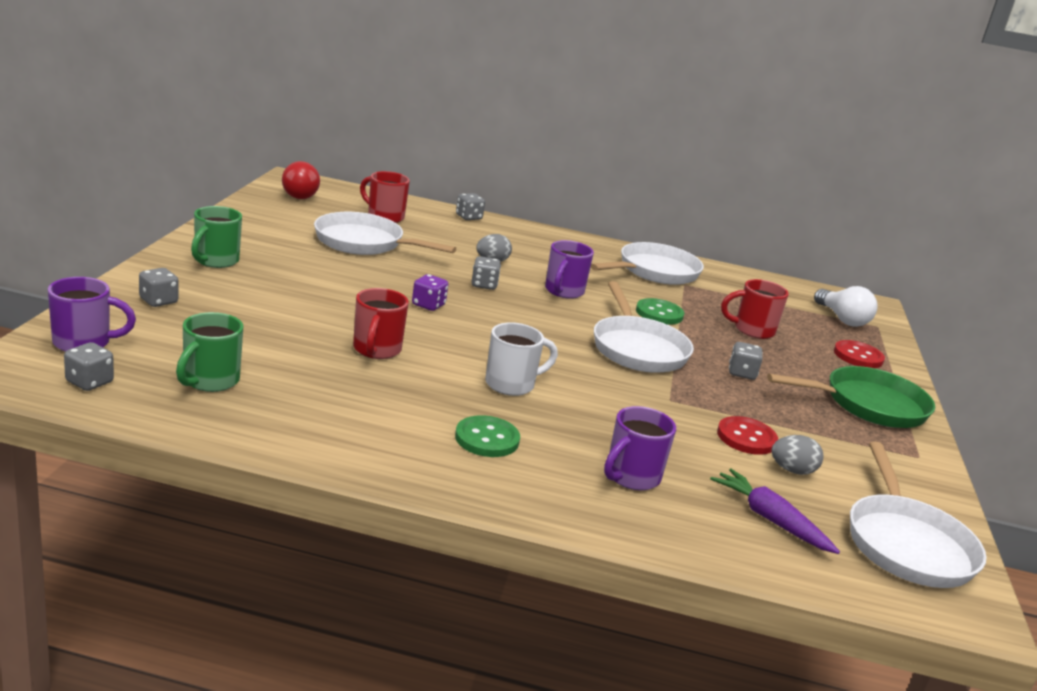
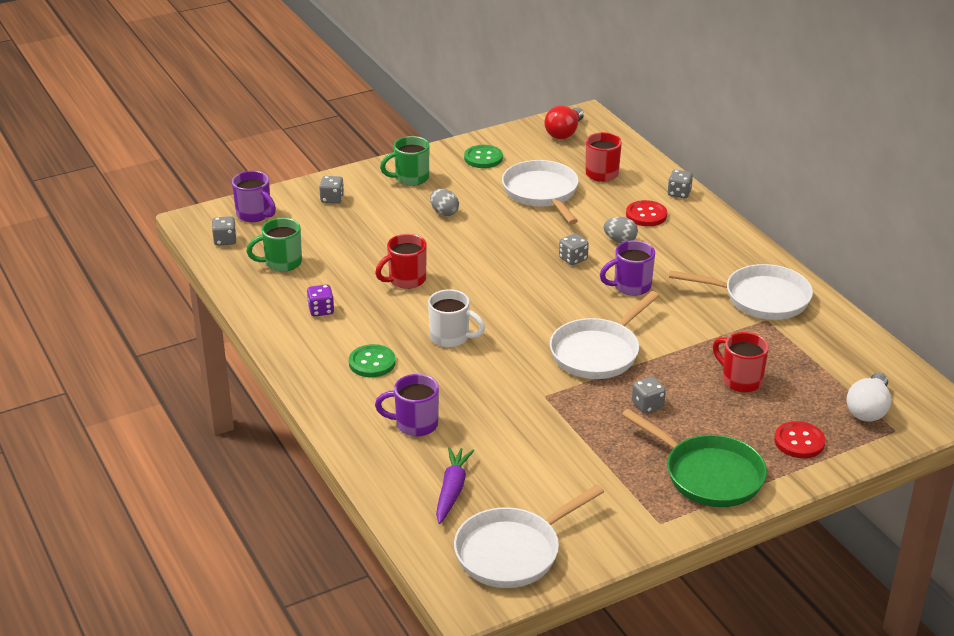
camera: 55 degrees right, 10 degrees up
(428, 305) = (499, 260): purple dice -> purple dice (321, 310)
(659, 313) = (680, 334): green button -> green button (483, 158)
(746, 438) = (546, 444): red button -> red button (646, 215)
(792, 470) = (533, 477): grey egg -> grey egg (444, 213)

